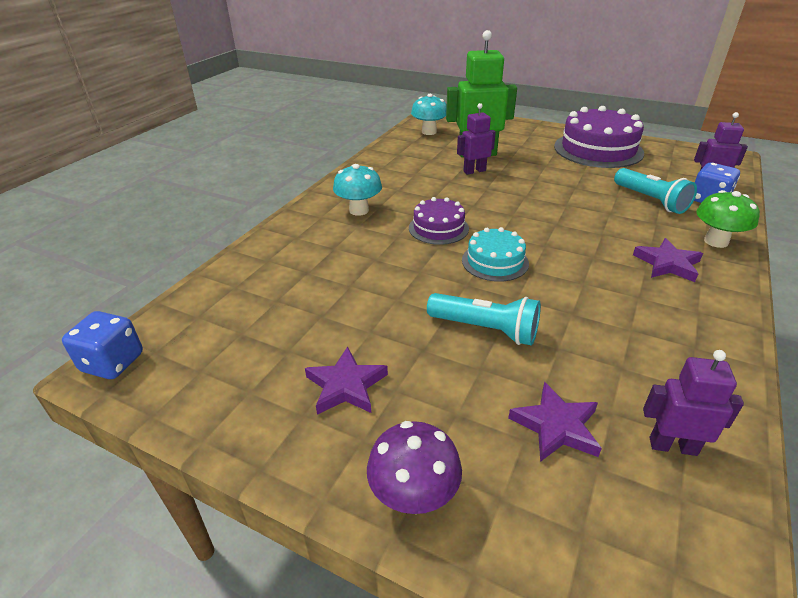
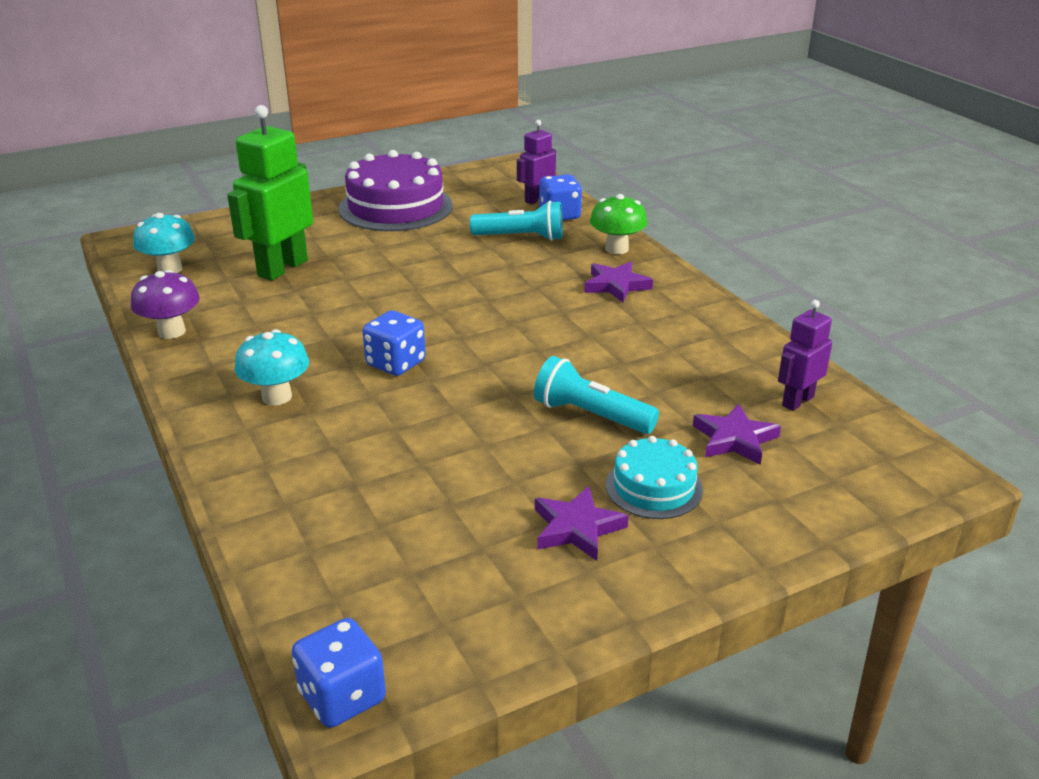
camera: 55 degrees left, 5 degrees down
(414, 496) = (739, 542): purple mushroom -> purple mushroom (171, 332)
(438, 228) = (396, 363): purple cake -> blue dice
(474, 171) = (317, 289): purple robot -> none
(486, 329) = (590, 415): turquoise flashlight -> turquoise flashlight turned 120 degrees counterclockwise
(495, 261) = (500, 361): turquoise cake -> turquoise cake (654, 487)

